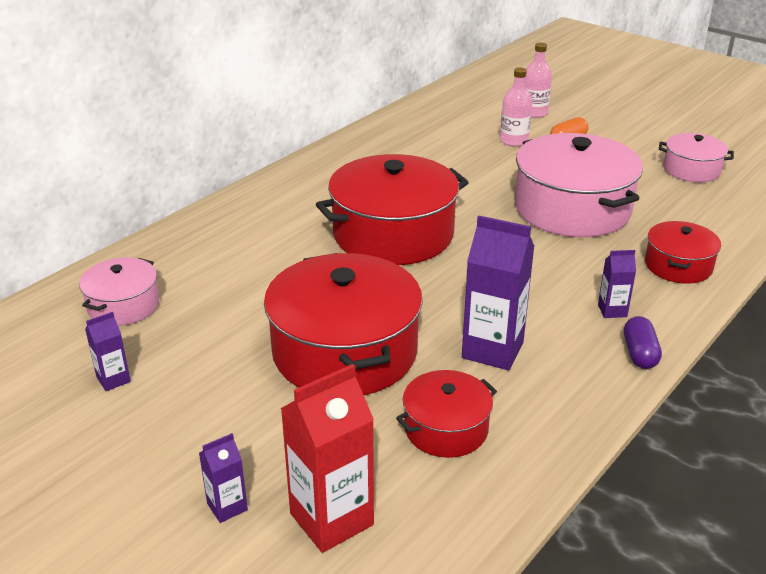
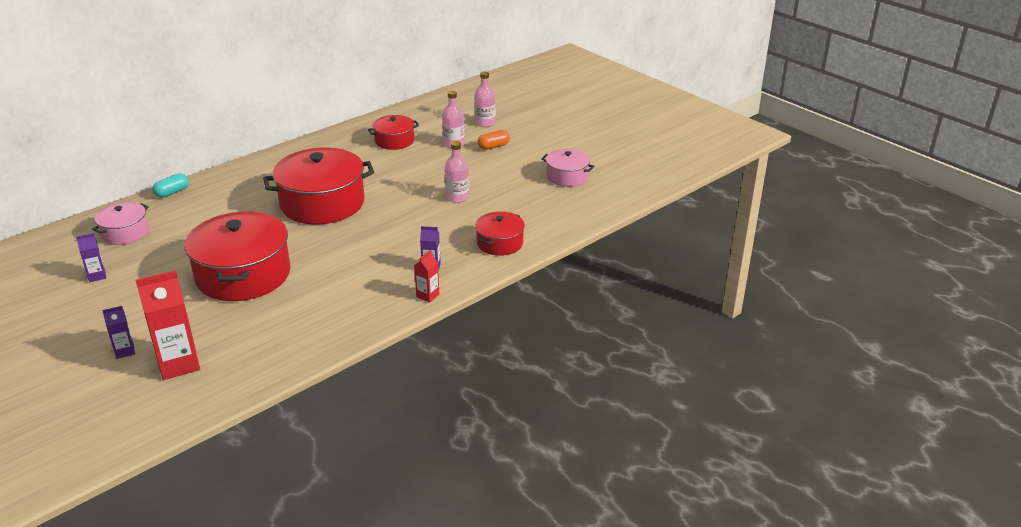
camera: 10 degrees right, 0 degrees up
(164, 239) = (172, 192): none -> turquoise capsule
(446, 429) = (275, 325): red pot -> red pot (394, 141)
(492, 350) = (335, 283): purple carton -> none
(572, 209) = (457, 197): pink pot -> pink bottle
(639, 353) = (427, 295): purple capsule -> red carton

